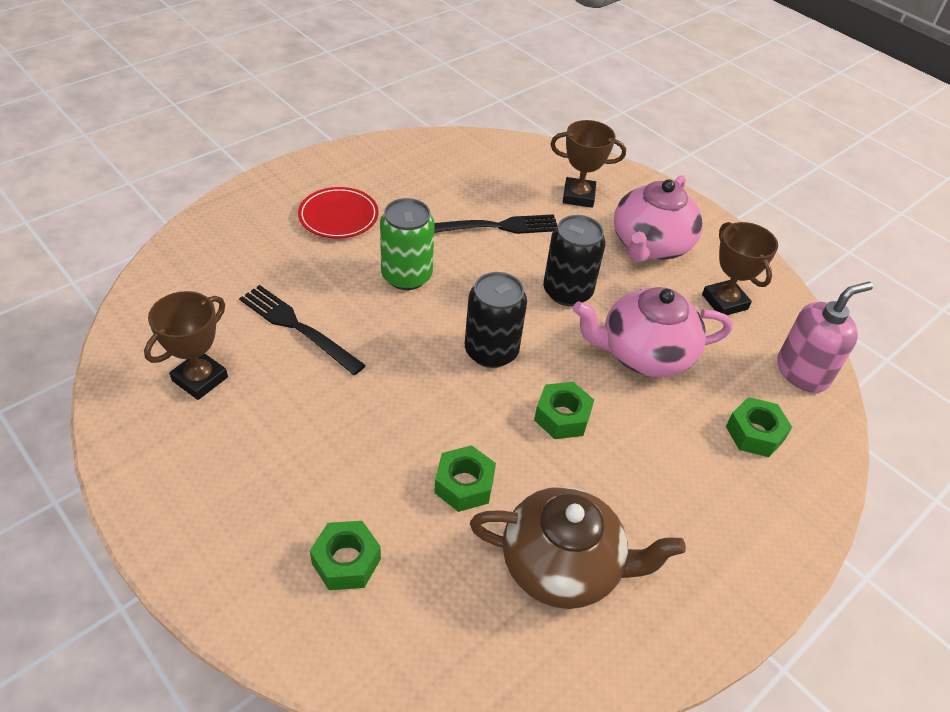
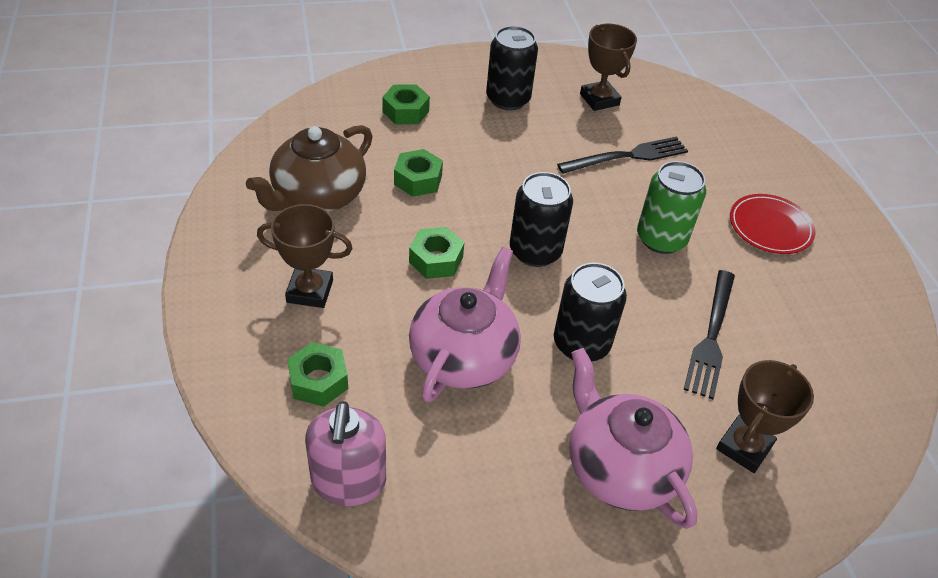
camera: 120 degrees right, 0 degrees up
(251, 464) = (508, 99): none -> black can
(724, 302) = (489, 481): brown trophy -> brown trophy (310, 291)

